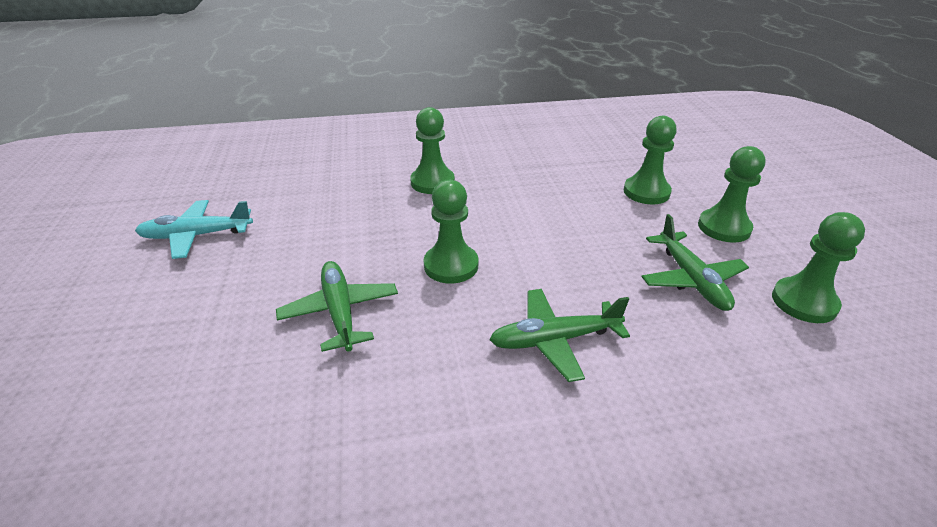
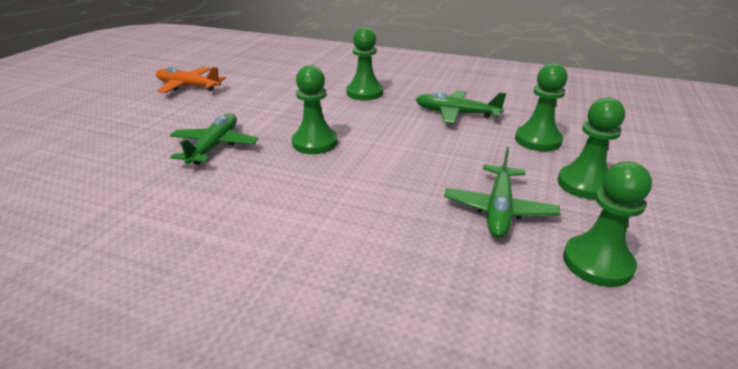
camera: 30 degrees right, 5 degrees down
(197, 235) = (188, 86): turquoise plane -> orange plane
(555, 340) = (330, 208): green plane -> green plane (456, 113)

